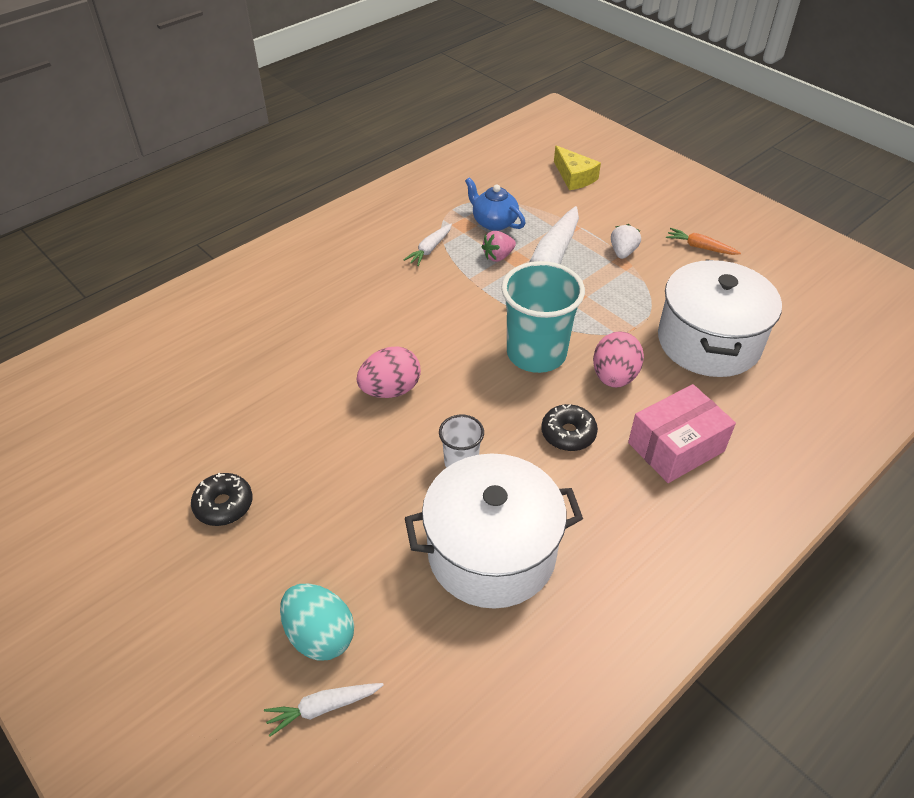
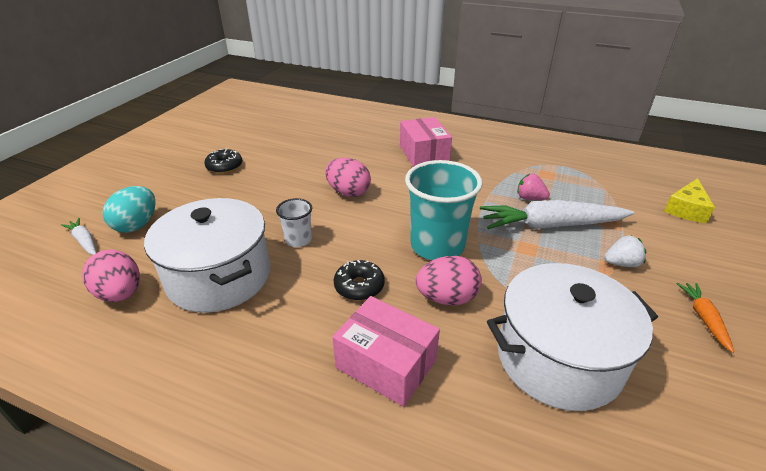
camera: 65 degrees right, 10 degrees down
(351, 295) = (423, 154): none -> pink box
(430, 249) = (502, 168): white carrot -> none
(473, 661) = (120, 294): none -> pink egg
(494, 222) = (567, 186): blue teapot -> none

